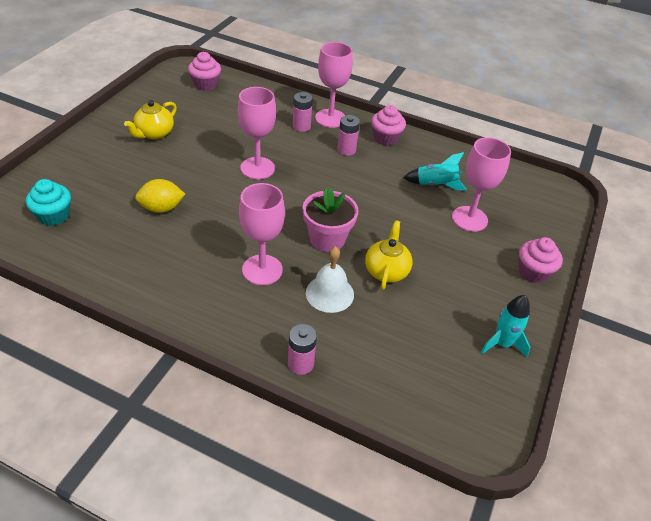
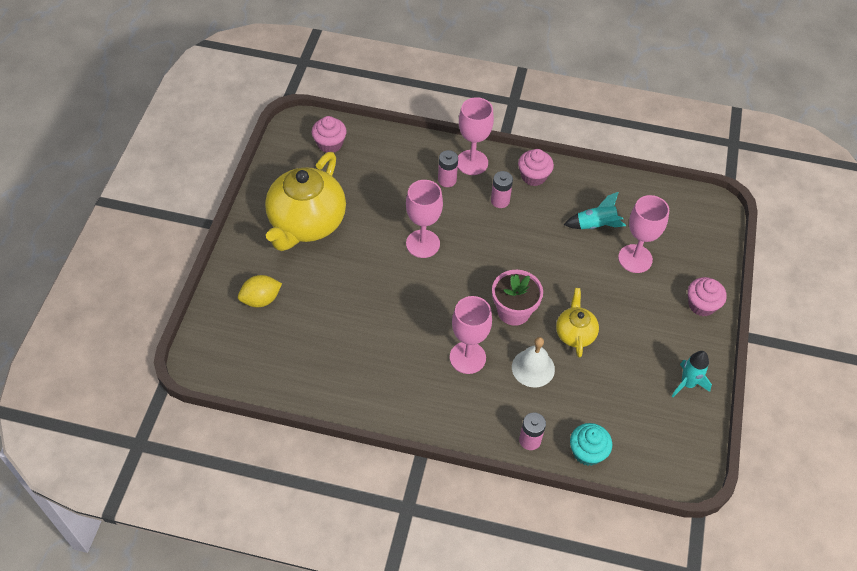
camera: 10 degrees left, 10 degrees up
(54, 215) = (258, 343): turquoise cupcake -> turquoise cupcake (587, 452)
(154, 133) = (306, 223): yellow teapot -> yellow teapot, size x1.99
(161, 208) = (352, 312): yellow lemon -> yellow lemon (261, 299)

